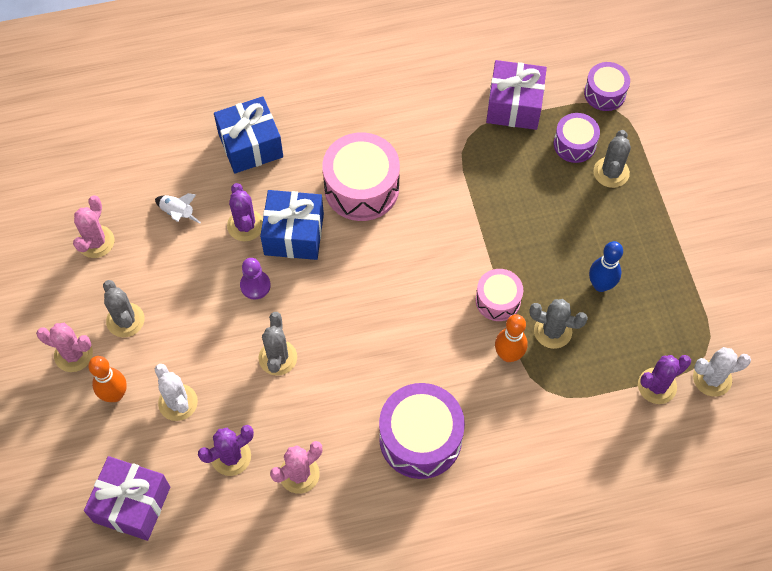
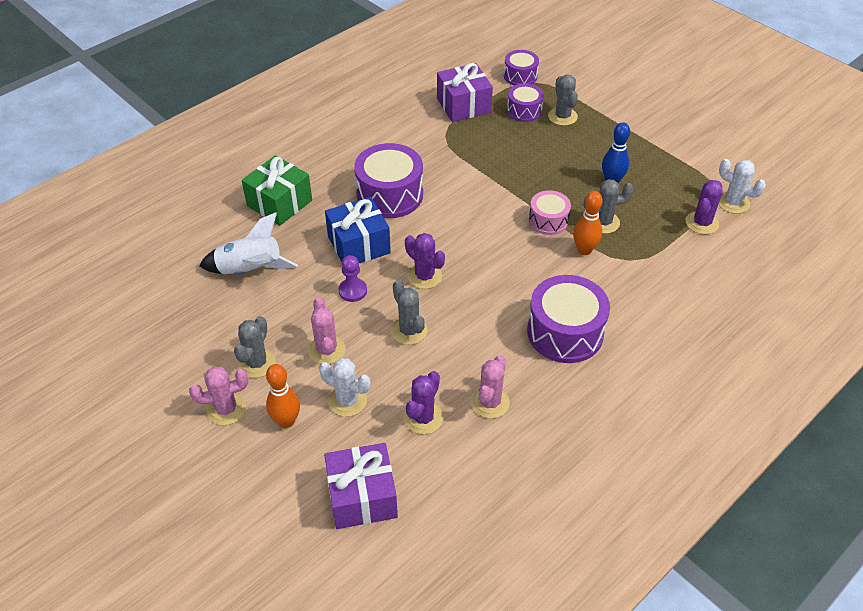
camera: 30 degrees left, 15 degrees down
(96, 242) = (190, 319): pink cactus -> pink cactus (326, 350)
(125, 320) = (257, 363): grey cactus -> grey cactus turned 75 degrees clockwise
(177, 213) = (250, 270): white rocket -> white rocket, size x1.90
(245, 225) = (314, 255): purple cactus -> purple cactus (424, 276)
(250, 145) = (279, 203): blue gift -> green gift
(361, 188) = (390, 195): pink drum -> purple drum
(712, 378) = (733, 202): white cactus -> white cactus turned 75 degrees clockwise

